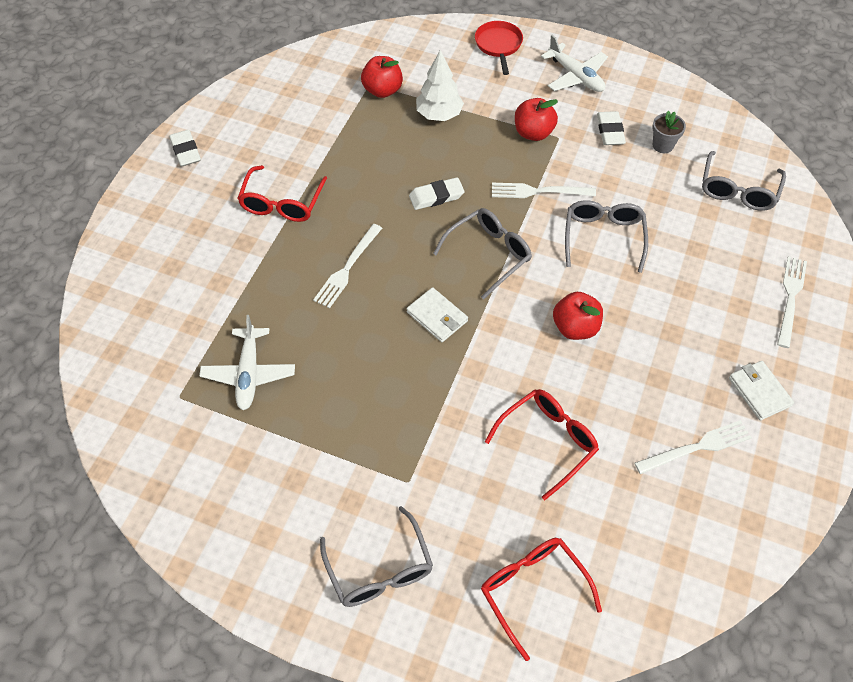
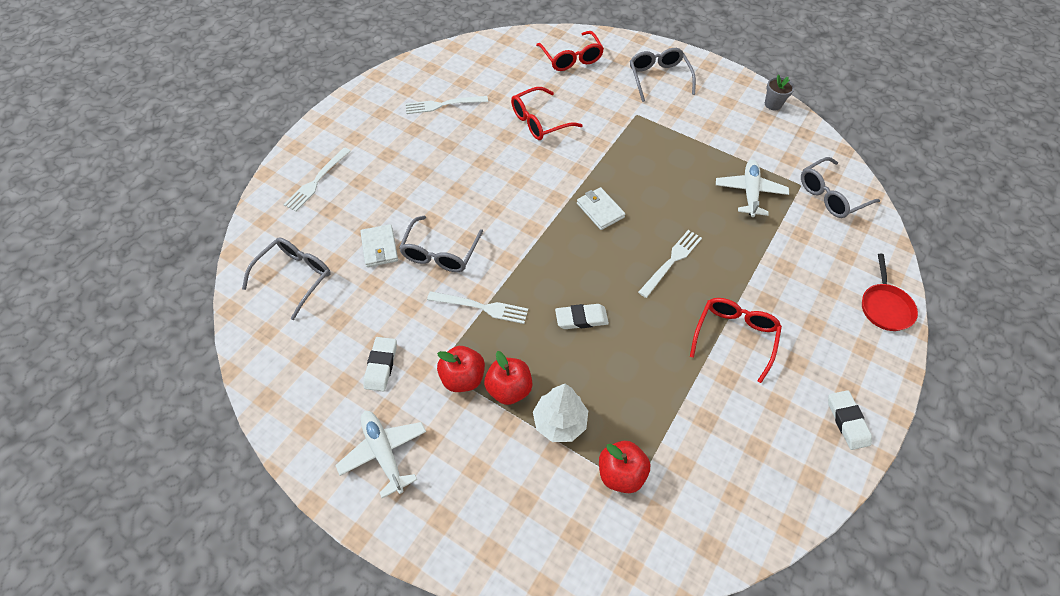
camera: 170 degrees left, 0 degrees up
(489, 254) = (545, 254): grey glasses -> grey glasses (830, 195)
(498, 45) = (459, 527): red pan -> red pan (885, 307)
(575, 327) = (494, 186): red apple -> red apple (509, 389)
(662, 145) = (336, 338): grey flower pot -> grey flower pot (773, 104)
(759, 392) = (382, 127): white wallet -> white wallet (379, 247)

